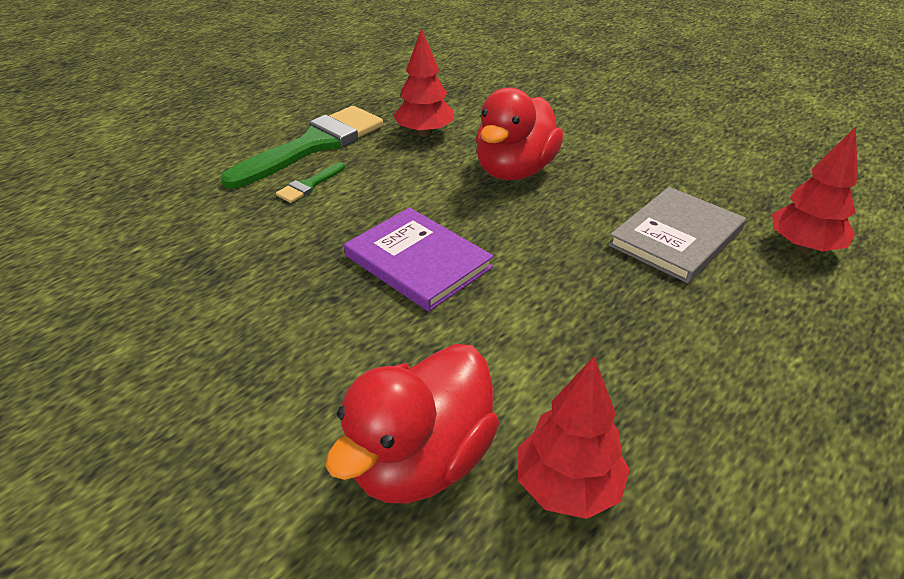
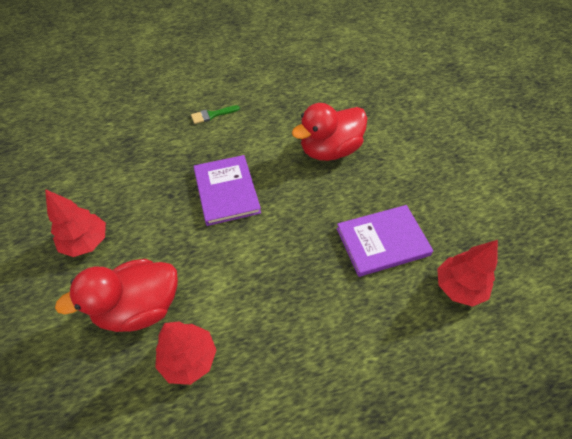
camera: 30 degrees right, 15 degrees up
(314, 145) = (235, 86): green brush -> none
(424, 133) = (301, 100): red tree -> red tree (86, 242)
(676, 237) = (382, 241): grey book -> purple book

